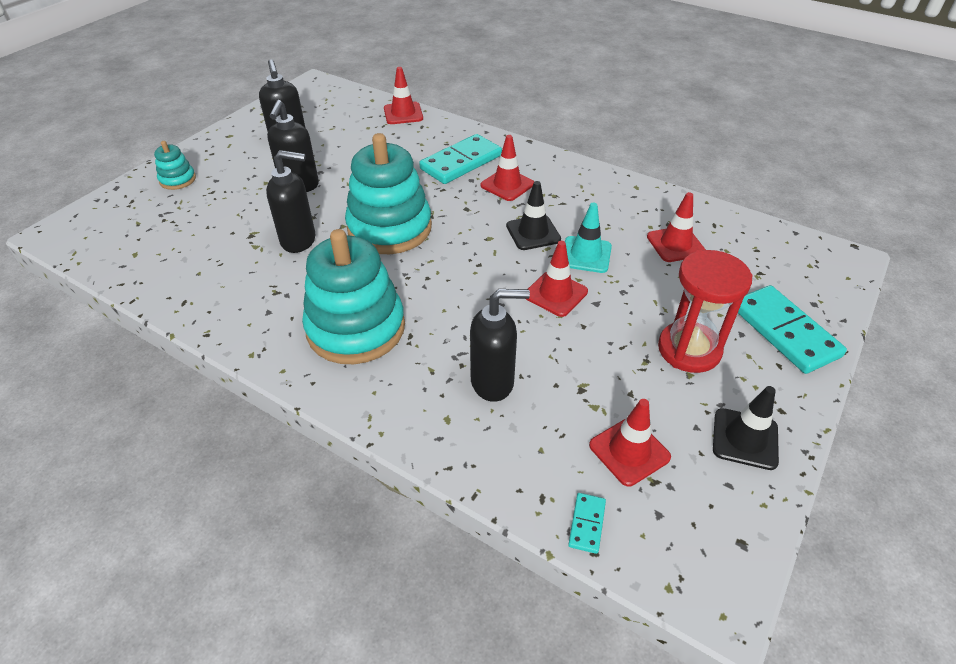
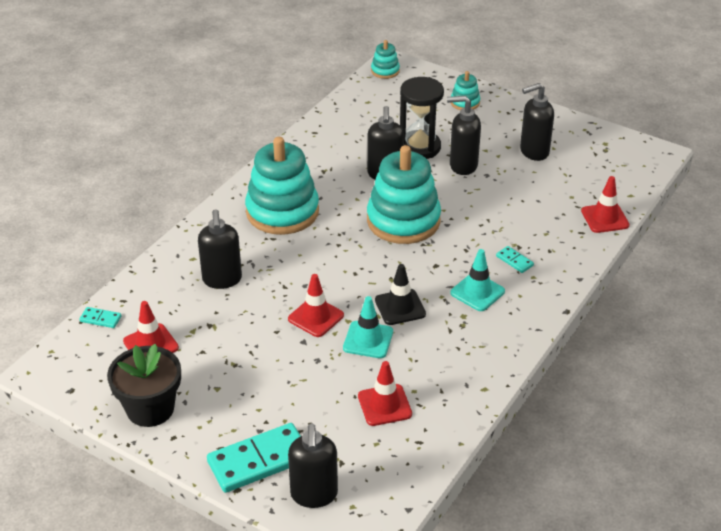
camera: 90 degrees right, 5 degrees down
(69, 238) = (385, 71): none -> turquoise stacking toy
(254, 214) = (419, 147): none -> black hourglass
(461, 162) = (514, 261): turquoise domino -> turquoise domino, size x0.45
(507, 185) = (477, 292): red traffic cone -> turquoise traffic cone
(689, 349) = (243, 392): red hourglass -> none
(745, 439) = (150, 409): black traffic cone -> black flower pot
(809, 290) = (314, 495): none -> black soap dispenser

